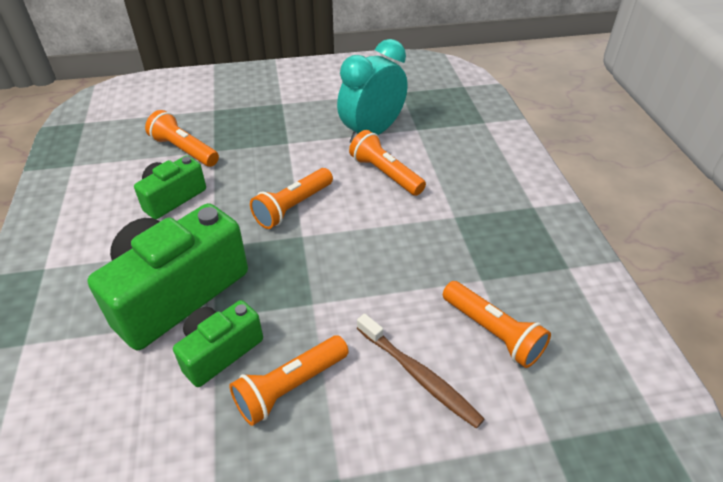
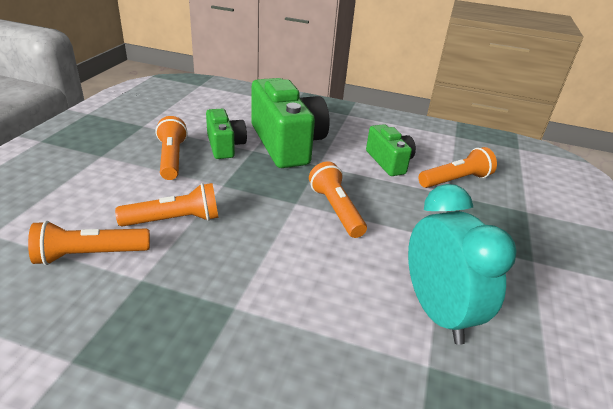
camera: 115 degrees right, 10 degrees down
(385, 174) = (345, 286): orange flashlight -> orange flashlight (174, 220)
(419, 375) = (112, 203): brown toothbrush -> none

